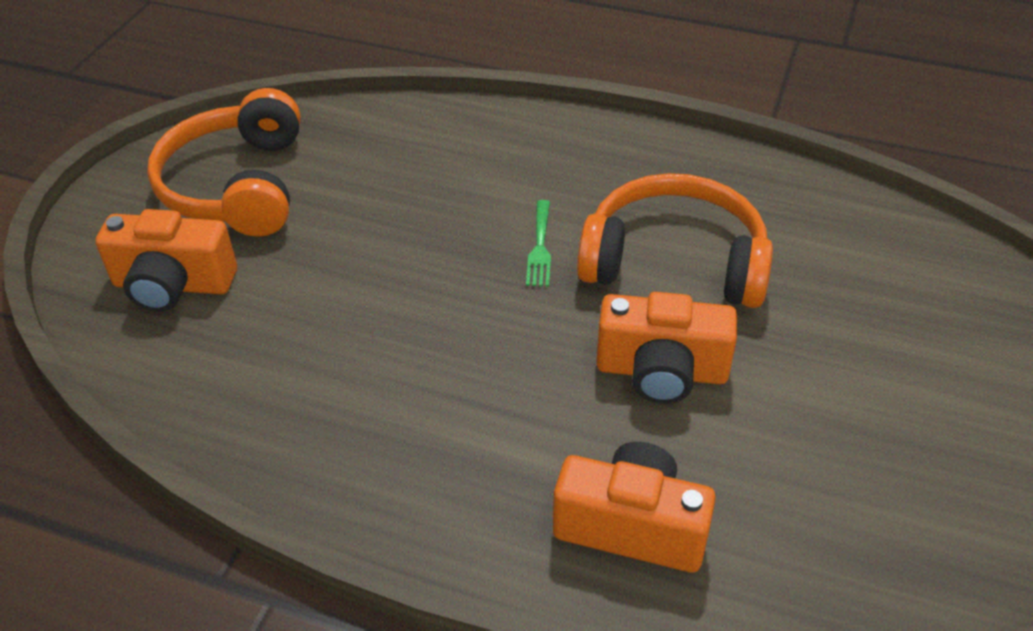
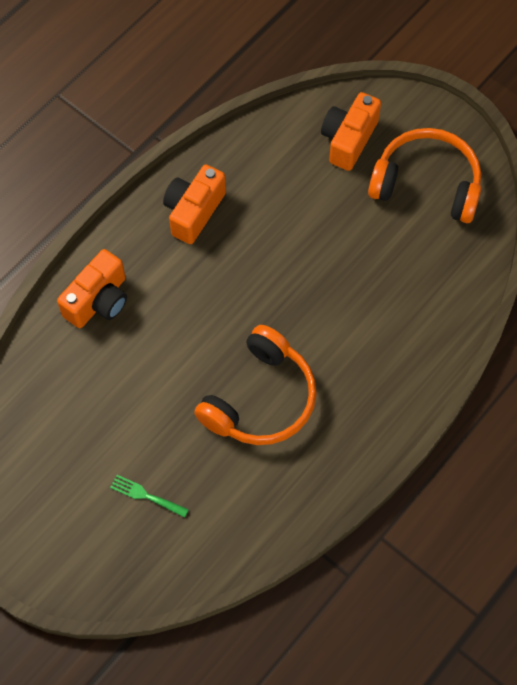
camera: 110 degrees right, 20 degrees up
(540, 247) = (303, 330): green fork -> green fork (146, 495)
(661, 371) = (182, 354): orange camera -> orange camera (193, 211)

